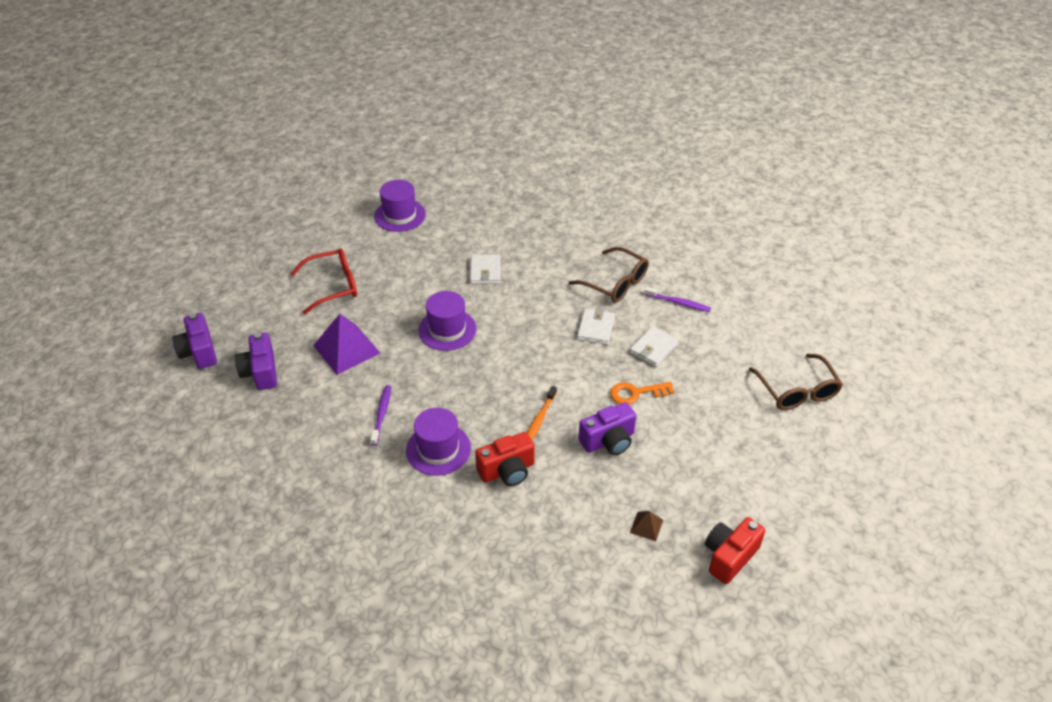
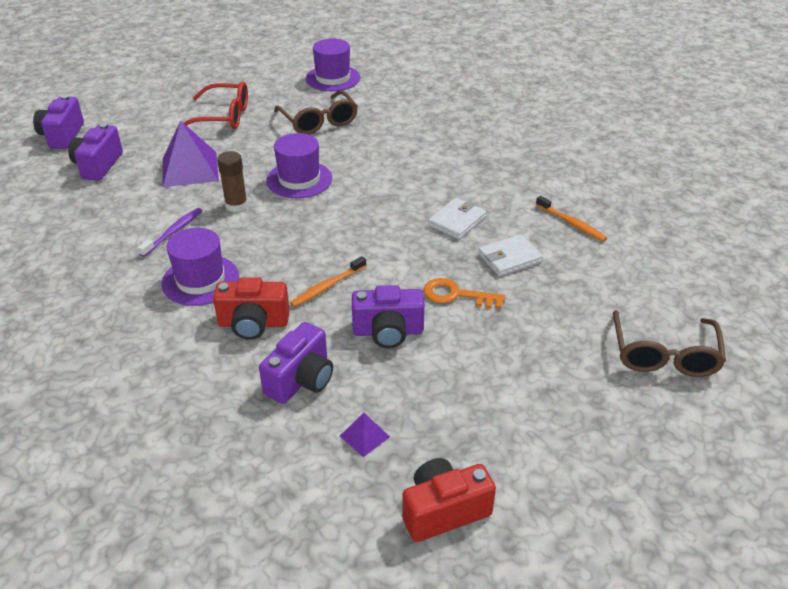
camera: 25 degrees right, 5 degrees down
(414, 371) = (236, 205): none -> brown glue stick
(485, 271) = (378, 141): white wallet -> none
(574, 502) = (301, 380): none -> purple camera
(614, 283) = (510, 186): brown glasses -> brown glasses (318, 121)
(646, 526) = (364, 436): brown pyramid -> purple pyramid
(678, 303) = (571, 223): purple toothbrush -> orange toothbrush

